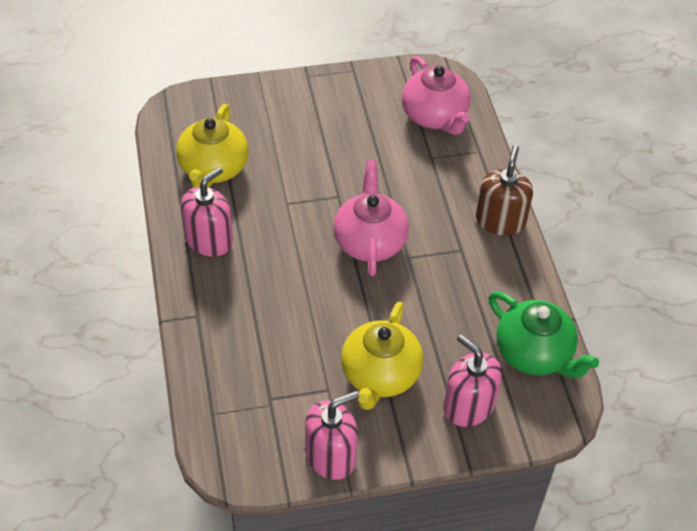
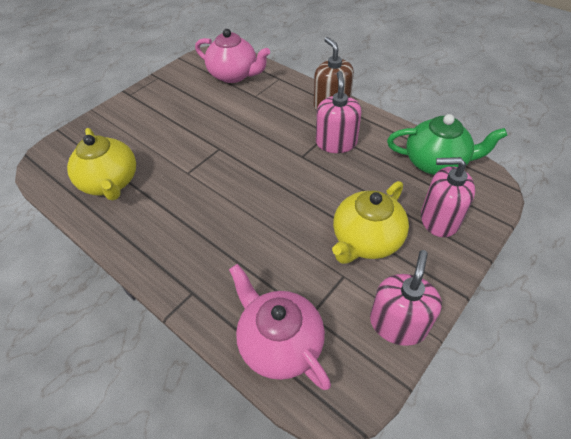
camera: 35 degrees left, 0 degrees up
(209, 240) = (150, 231): pink soap dispenser -> pink soap dispenser (336, 143)
(370, 241) = (268, 162): pink teapot -> pink teapot (279, 343)
(380, 375) = (366, 240): yellow teapot -> yellow teapot turned 60 degrees clockwise

